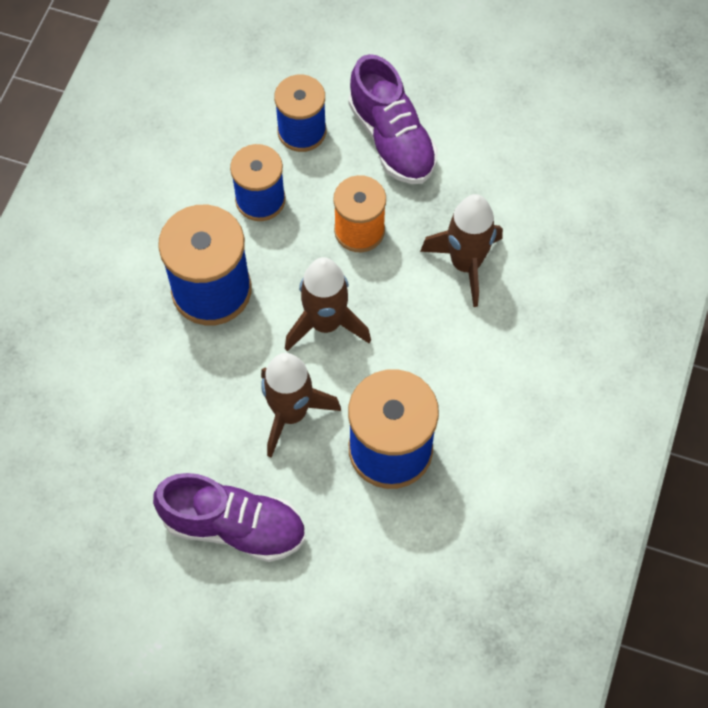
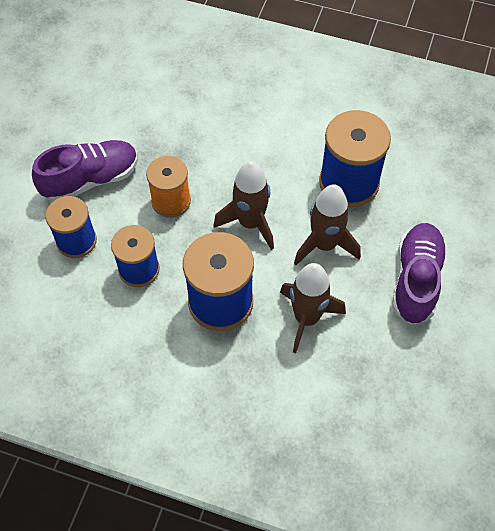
camera: 90 degrees left, 5 degrees down
(465, 264) = (202, 136): brown rocket -> brown rocket (306, 318)

